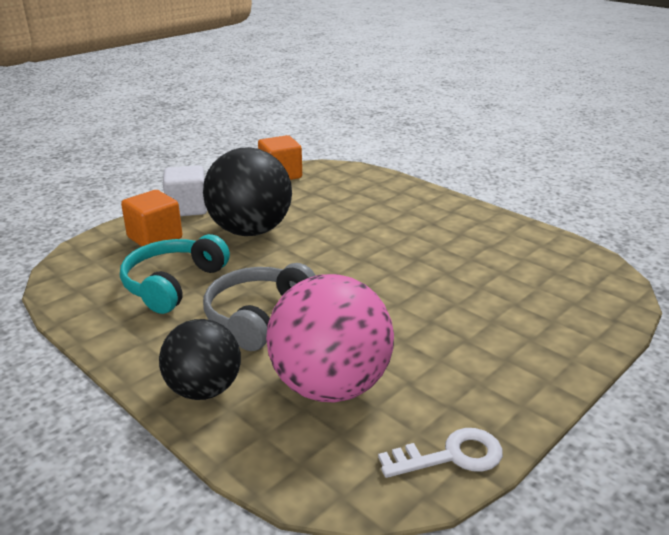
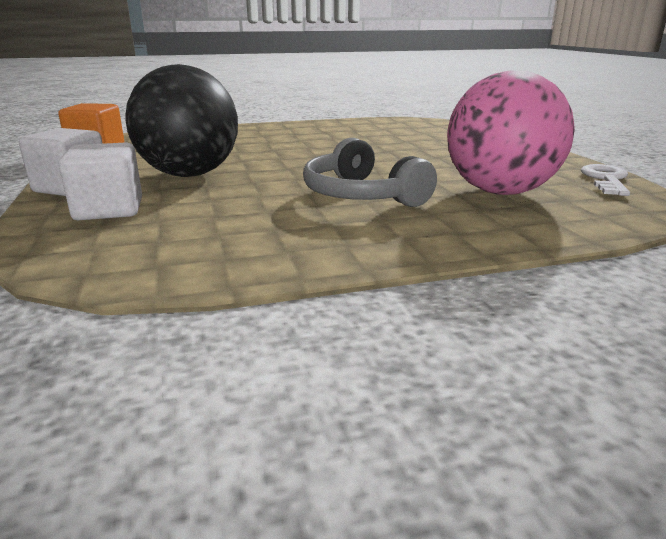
camera: 60 degrees left, 5 degrees down
(155, 238) = (109, 210): orange cube -> white cube
(173, 284) = (239, 216): turquoise headphones -> none
(204, 389) = (469, 230): black ball -> none

